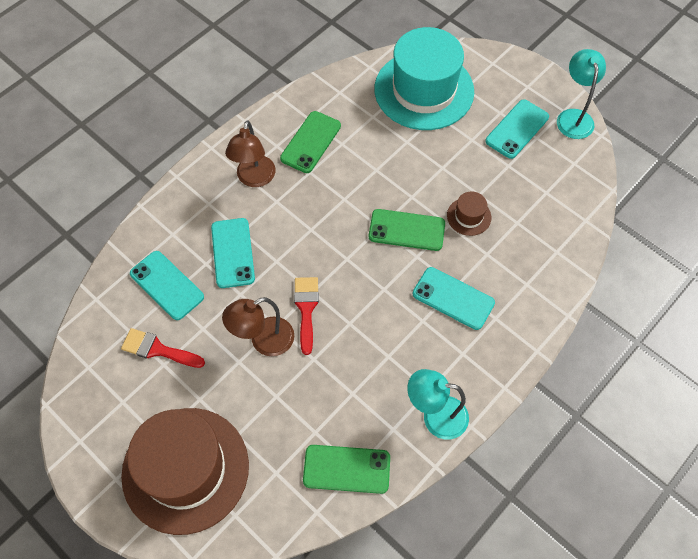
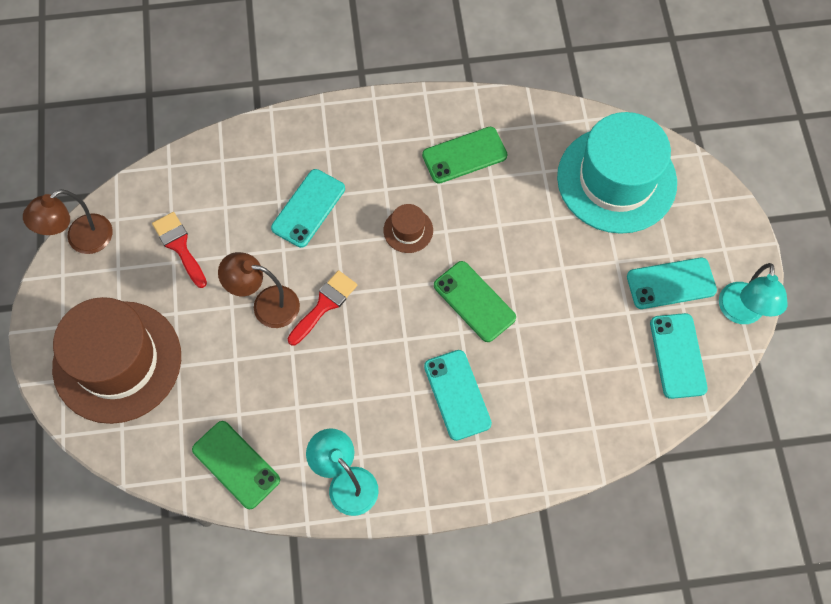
camera: 40 degrees right, 5 degrees up
(167, 285) = (232, 196): turquoise phone -> turquoise phone (678, 356)
(254, 179) = (385, 154): brown lamp -> brown lamp (81, 240)
(469, 216) = (543, 332): brown hat -> brown hat (408, 230)
(573, 117) = (741, 313): turquoise lamp -> turquoise lamp turned 150 degrees clockwise

